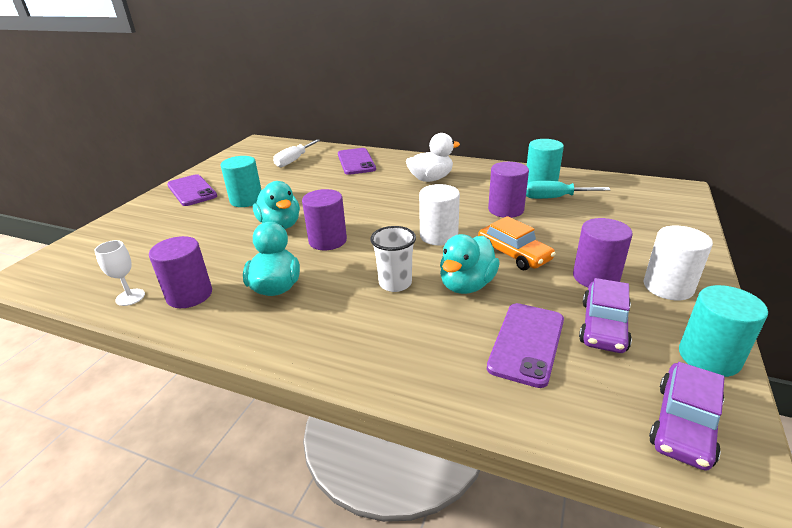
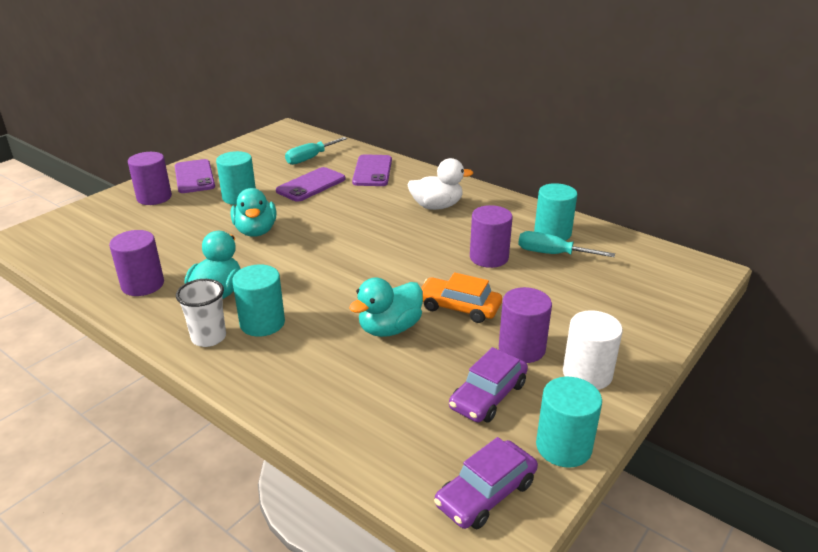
camera: 15 degrees right, 0 degrees up
(130, 297) = (95, 276): white goblet -> none
(294, 160) = (310, 158): white screwdriver -> turquoise screwdriver
(327, 241) = (290, 256): purple cylinder -> purple cylinder (154, 197)
(340, 306) = (262, 323): none -> turquoise cylinder
(395, 283) = (324, 312): white cup -> white cup (209, 337)
(438, 236) = (399, 273): white cylinder -> none
(513, 254) = (459, 307): orange car -> orange car turned 135 degrees clockwise
(526, 343) = (403, 394): purple phone -> purple phone (311, 185)

